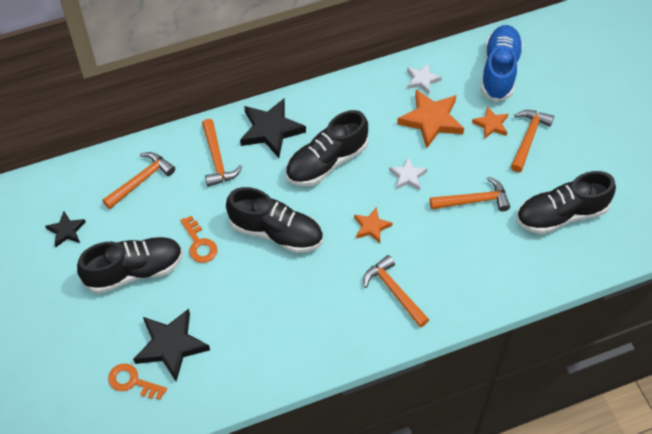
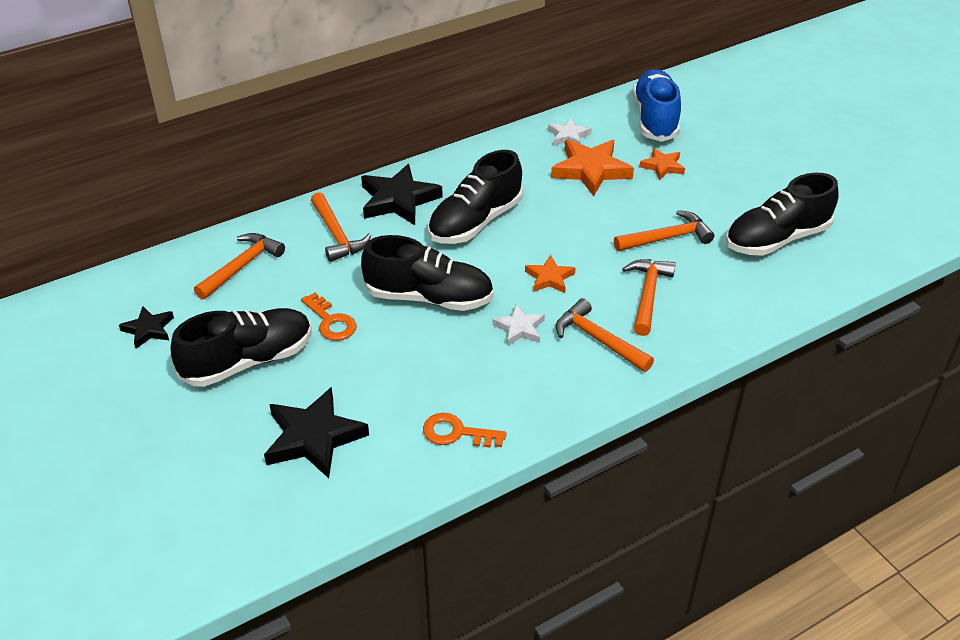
camera: 10 degrees left, 15 degrees down
(132, 382) = (266, 487): orange key -> orange key (457, 433)
(407, 176) = (579, 224): white star -> white star (519, 328)
(528, 138) = (710, 174): orange hammer -> orange hammer (647, 295)

